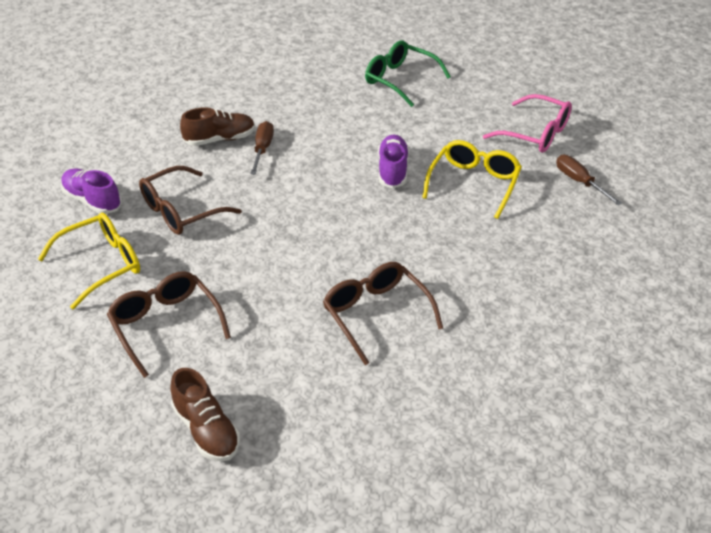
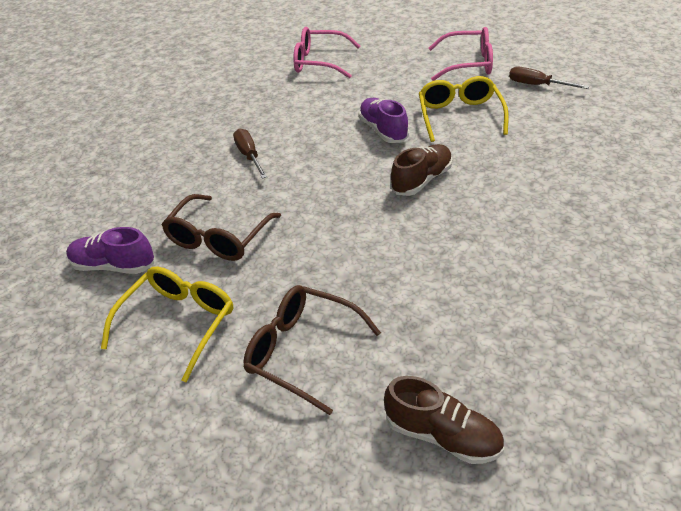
camera: 25 degrees left, 0 degrees up
(220, 139) = (200, 162): brown shoe -> brown shoe (422, 180)
(376, 314) = (489, 250): brown glasses -> none
(399, 80) = (319, 62): green glasses -> pink glasses

